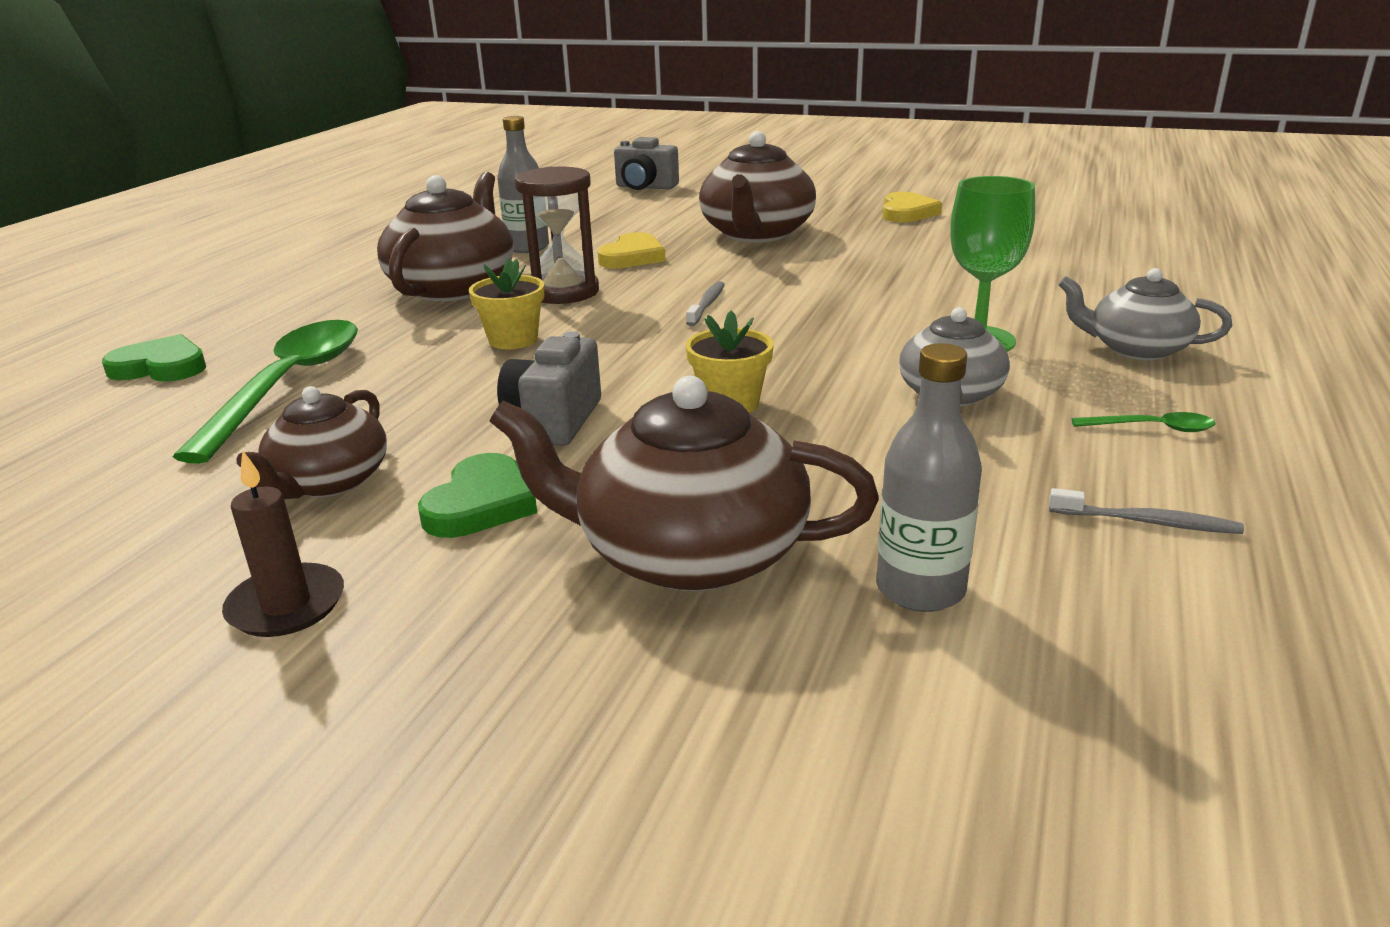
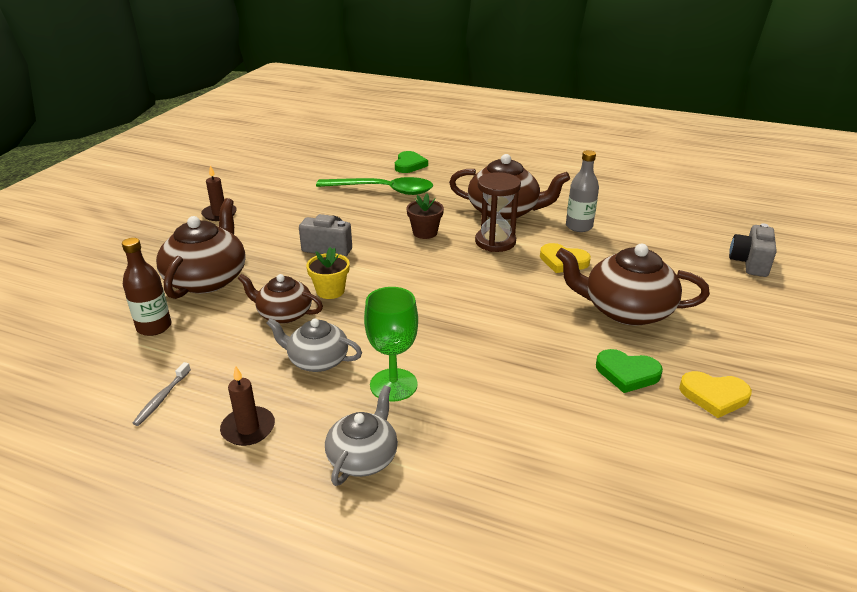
camera: 90 degrees right, 5 degrees up
(329, 482) = (295, 209): brown teapot -> brown teapot (284, 314)
(481, 504) = (264, 238): green heart -> green heart (627, 373)
(513, 340) = (425, 232): yellow flower pot -> brown flower pot
(707, 305) = (470, 287): grey toothbrush -> none
(920, 589) = (154, 327): grey bottle -> brown bottle
(1152, 428) = (248, 428): green spoon -> brown candle

